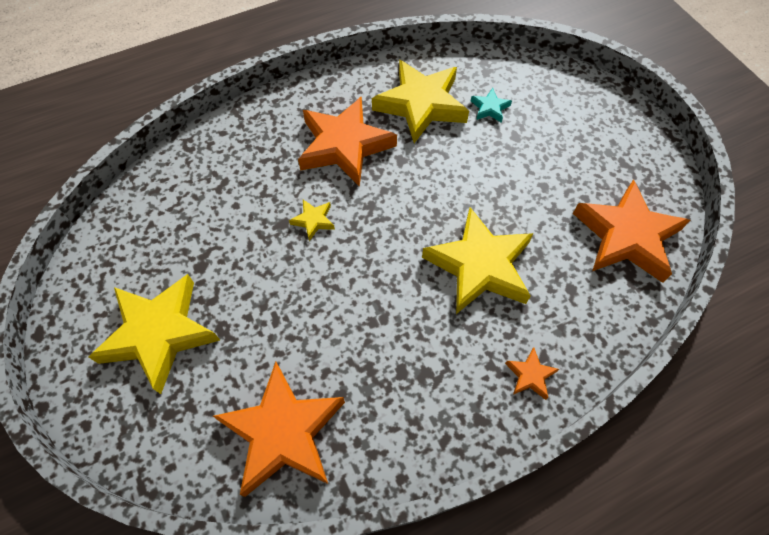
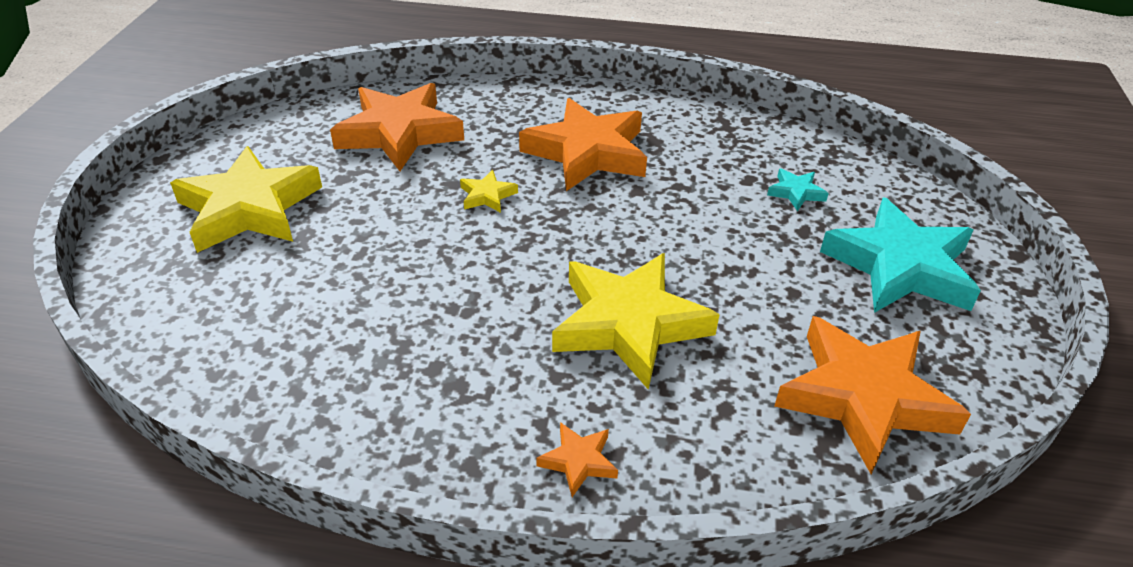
camera: 35 degrees right, 20 degrees down
(283, 432) = (261, 346): orange star -> orange star (399, 133)
(421, 105) = (712, 155): yellow star -> none
(581, 133) = (900, 266): none -> turquoise star

